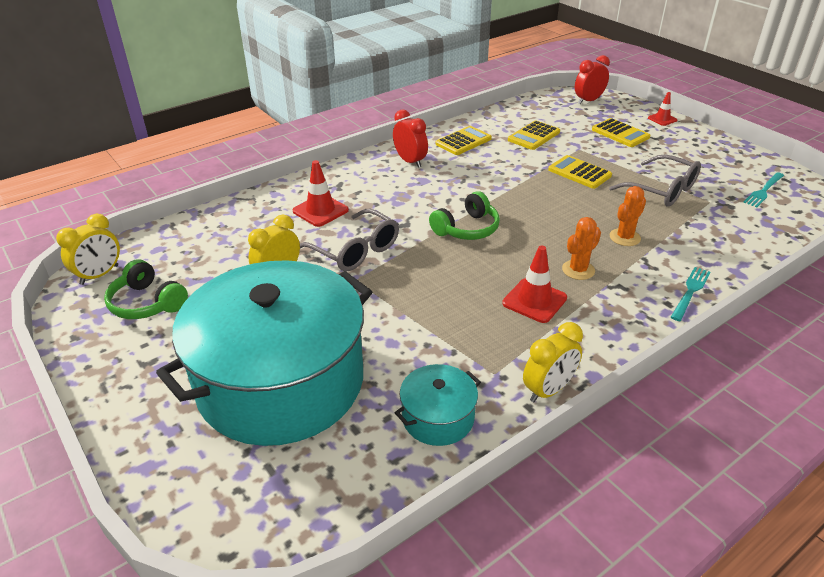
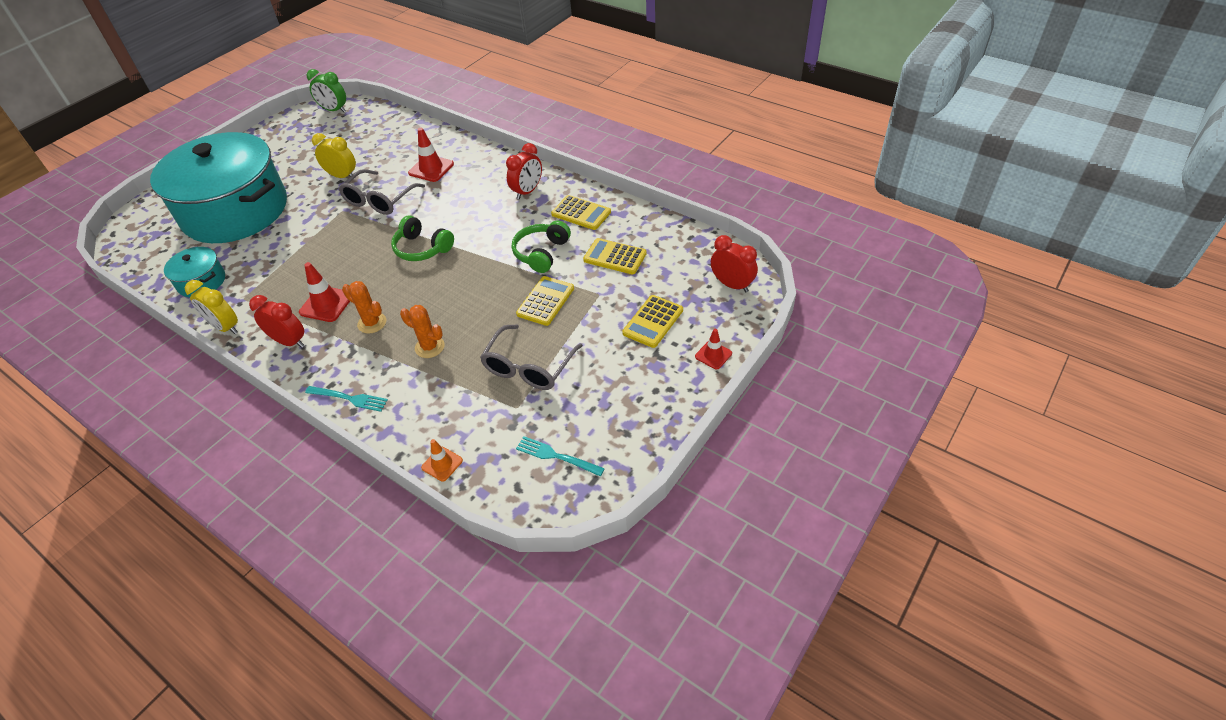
camera: 75 degrees right, 10 degrees up
(99, 275) = (334, 110): yellow clock -> green clock
(147, 303) = (307, 137): green headphones -> green headphones (541, 253)
(592, 332) = (289, 341): none -> red clock
(775, 244) = (442, 464): none -> orange traffic cone

